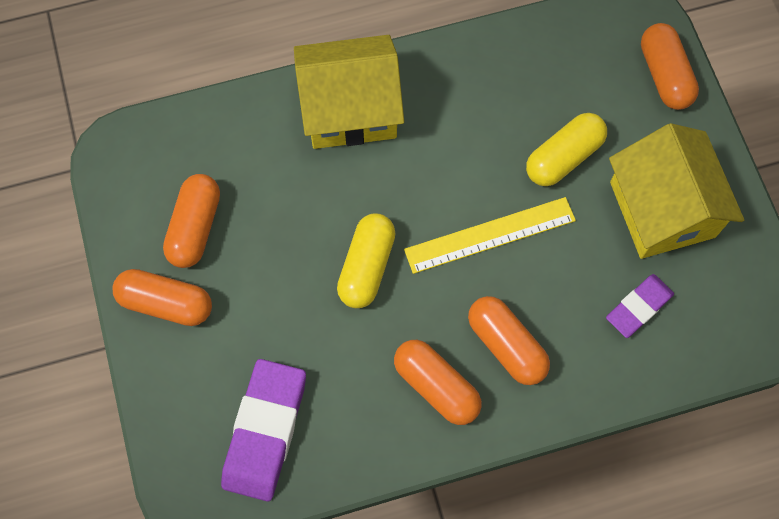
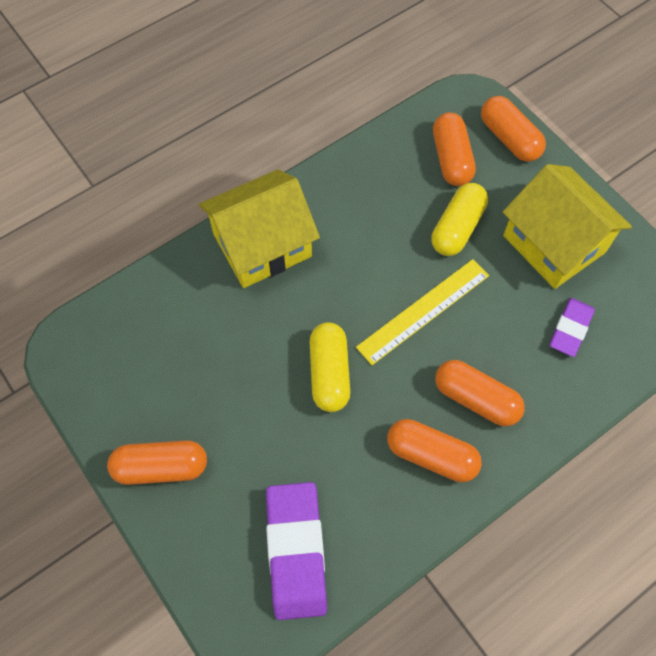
camera: 20 degrees left, 5 degrees down
(195, 227) = (163, 390): orange capsule -> orange capsule (451, 159)

